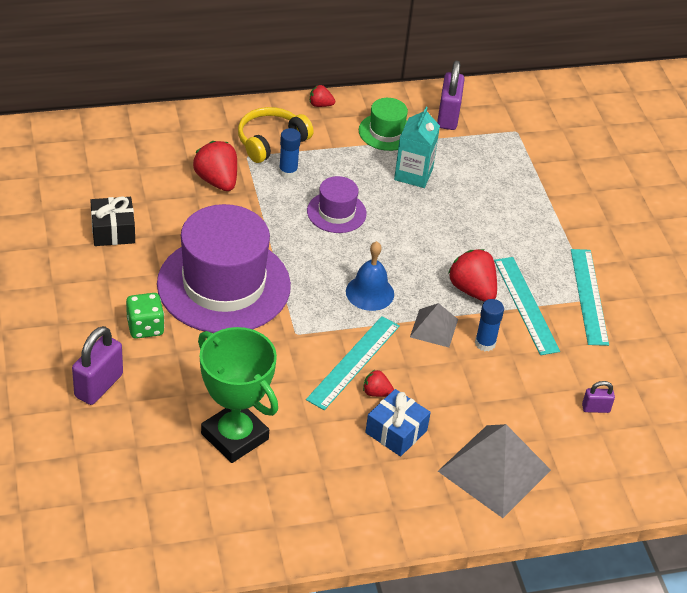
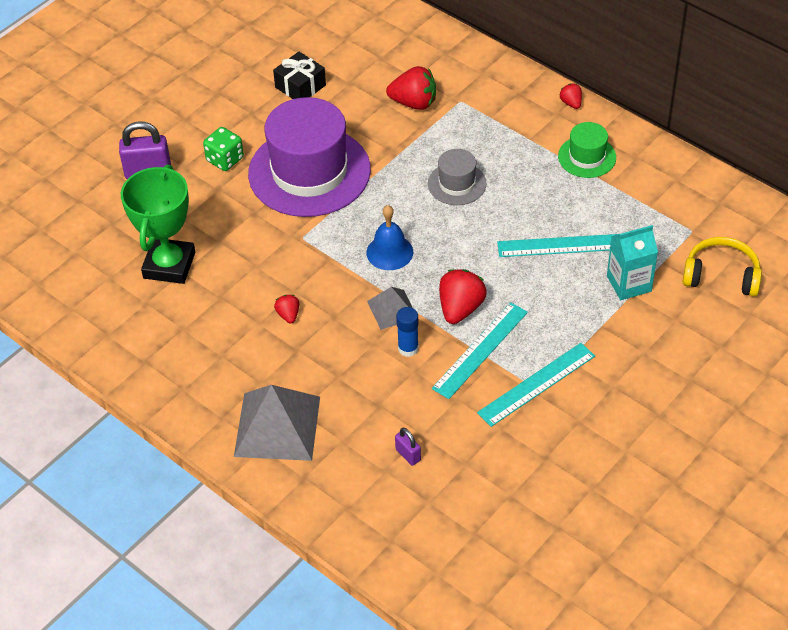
camera: 60 degrees right, 5 degrees up
(217, 181) = (414, 103): red strawberry -> red strawberry turned 75 degrees clockwise
(271, 141) = (493, 103): yellow headphones -> yellow headphones (721, 275)
(288, 172) = (470, 132): blue glue stick -> none
(336, 212) = (457, 184): purple hat -> grey hat
(353, 362) = (306, 285): turquoise ruler -> turquoise ruler (562, 245)
(396, 431) = (260, 348): blue gift -> none
(413, 174) = (555, 200): turquoise carton -> turquoise carton (629, 283)
(448, 116) = (654, 180): purple padlock -> none

